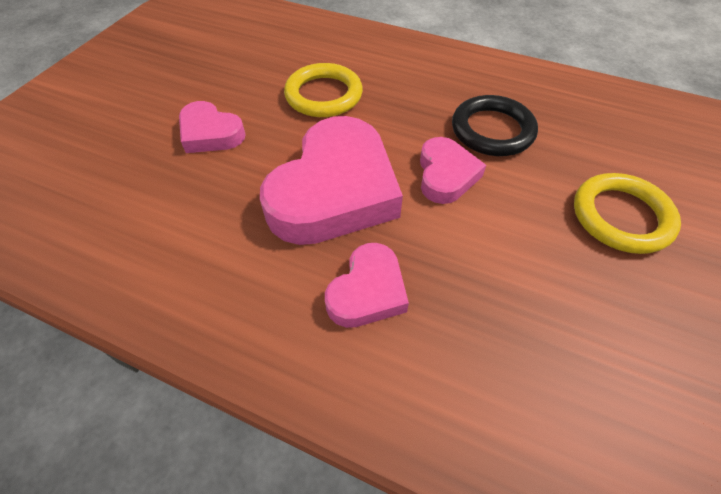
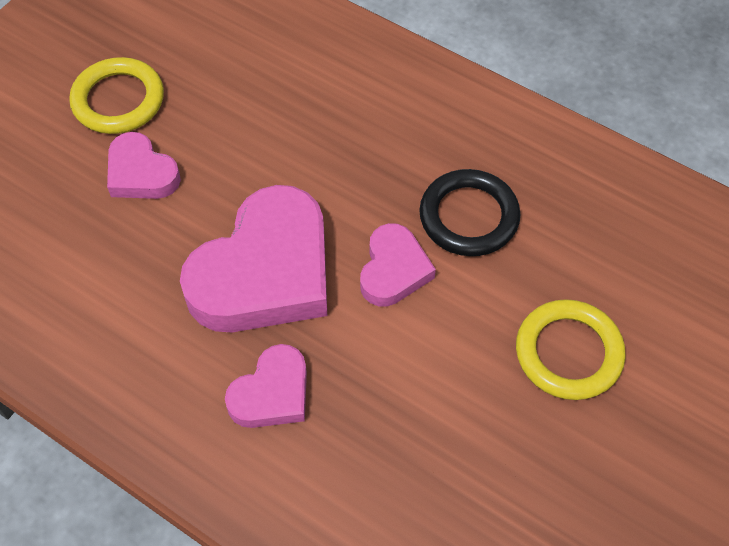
camera: 10 degrees right, 5 degrees up
(323, 95) = (282, 134): yellow ring -> yellow ring (118, 100)

